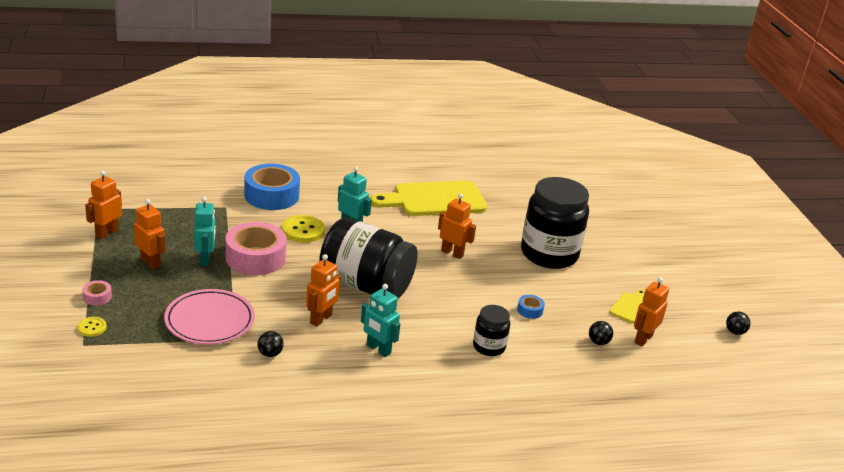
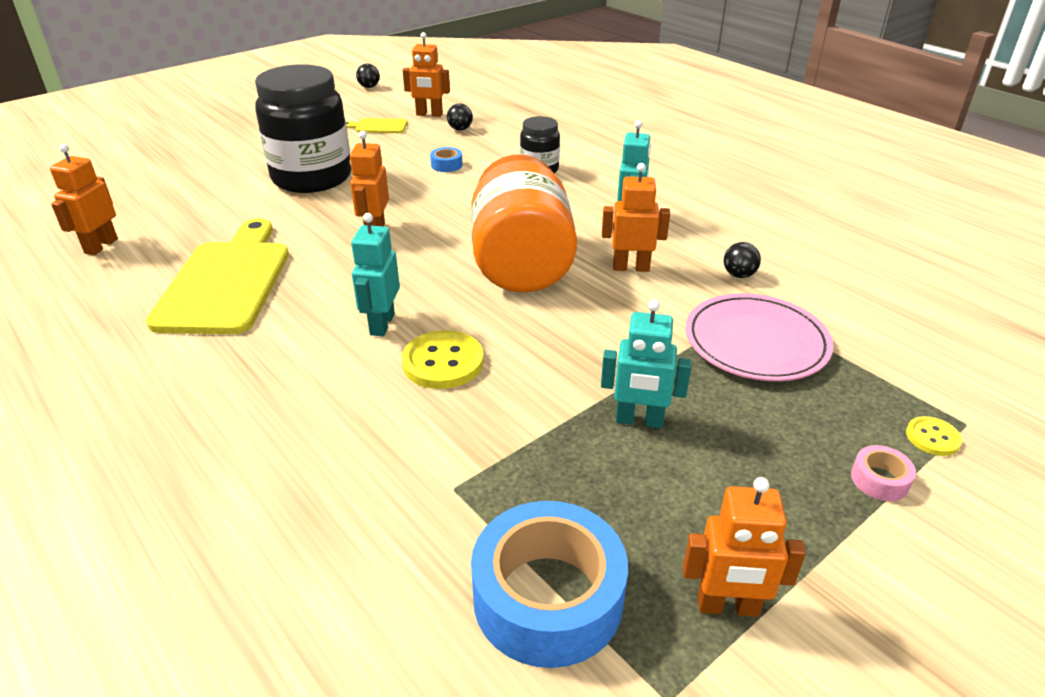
camera: 115 degrees left, 5 degrees up
(151, 262) = (725, 477): orange robot -> orange robot (101, 246)
(205, 259) = (639, 420): turquoise robot -> turquoise robot turned 135 degrees counterclockwise
(255, 257) = (570, 373): pink tape -> none
(271, 195) = (355, 449): blue tape -> blue tape (548, 597)
(365, 285) = (521, 263): black jar -> orange jar
(435, 199) = (227, 282): yellow cutting board -> yellow cutting board turned 135 degrees counterclockwise

